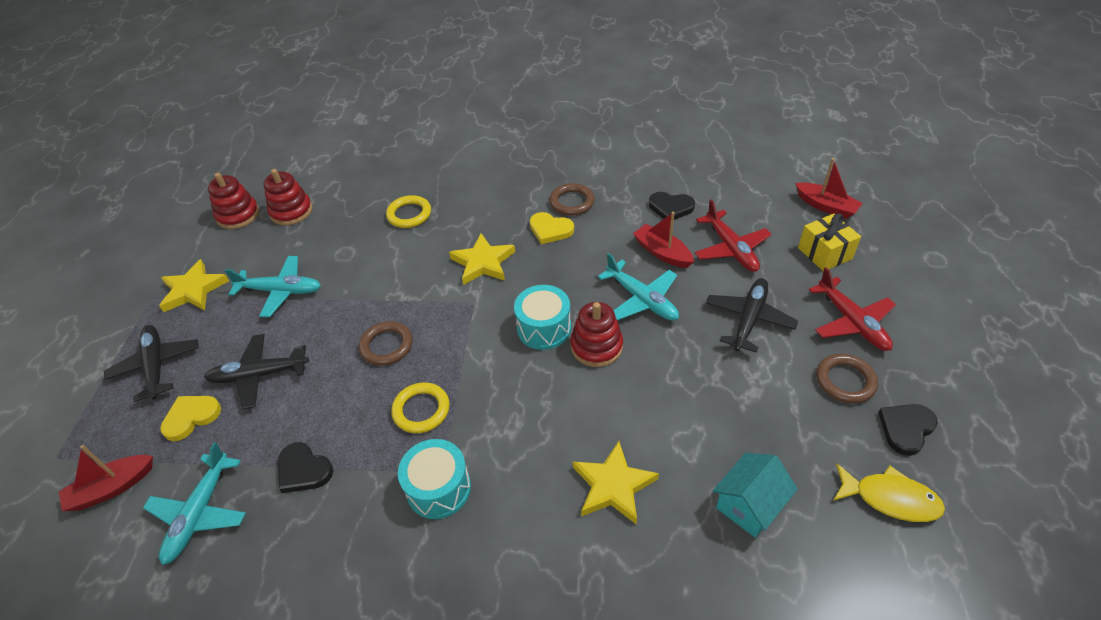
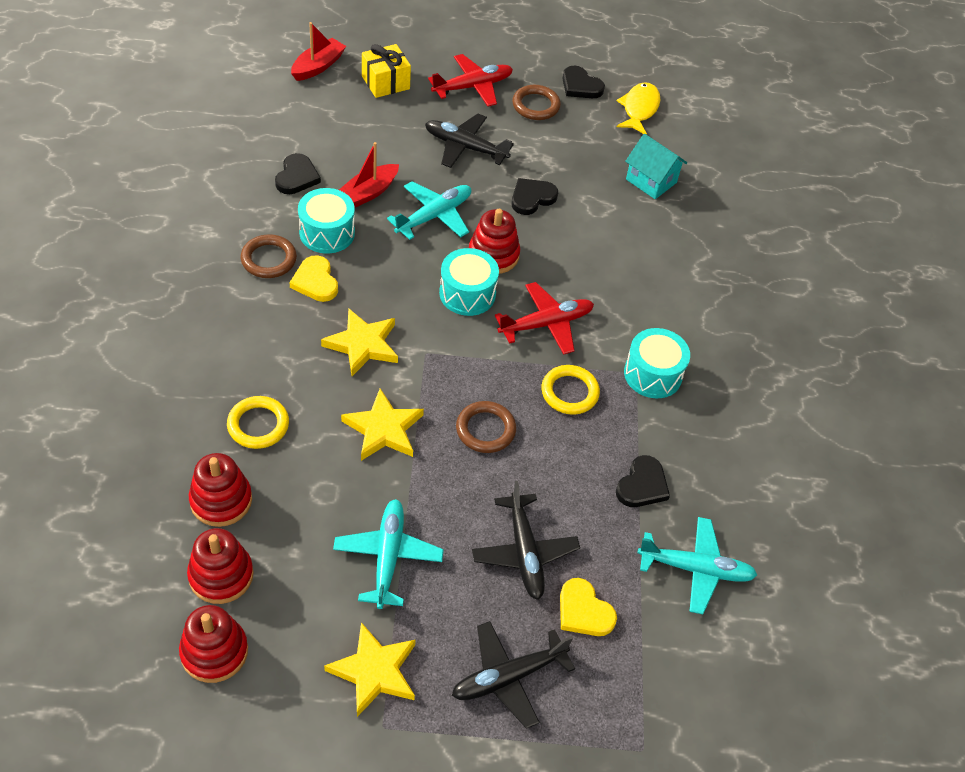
camera: 100 degrees left, 5 degrees up
(112, 488) = (676, 667): red boat -> none
(349, 205) = (221, 500): none -> red stacking toy
(550, 230) = (315, 281): yellow heart -> yellow heart turned 135 degrees clockwise
(607, 231) = (327, 233): none -> turquoise drum
(613, 485) = (641, 256): yellow star -> yellow star (383, 429)
(686, 378) = (532, 198): none -> black heart
(731, 248) = (369, 142): red plane -> red plane (545, 324)

